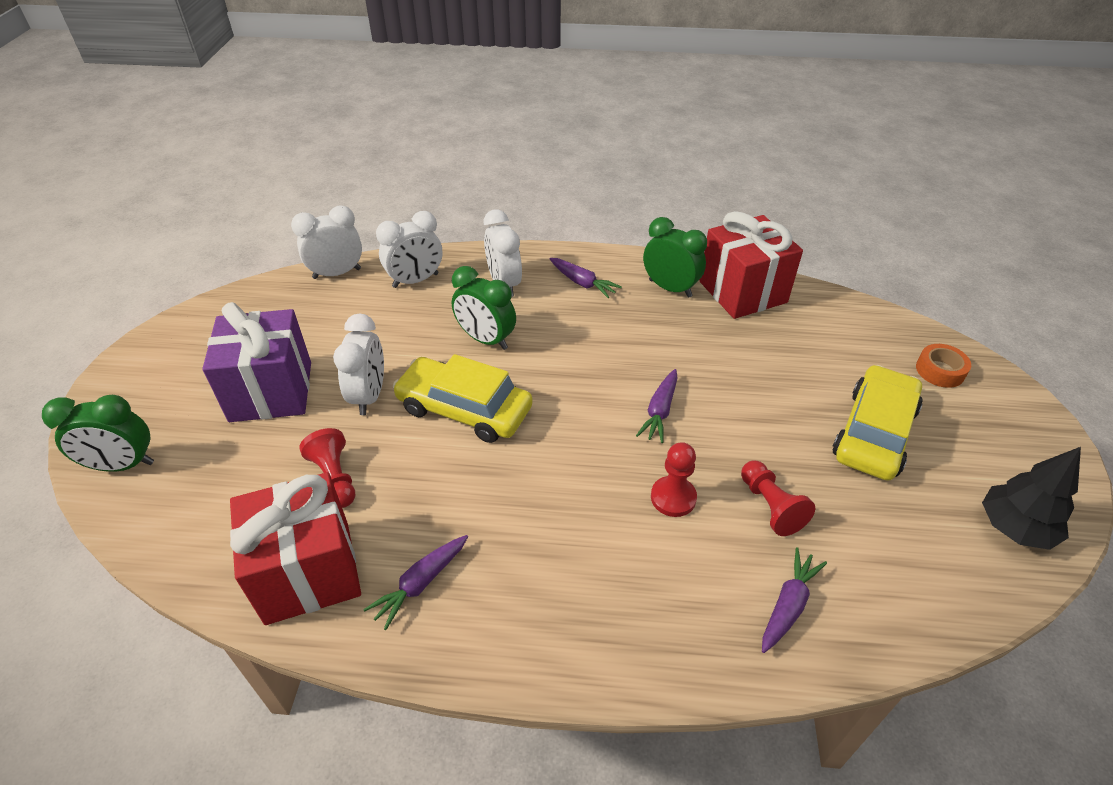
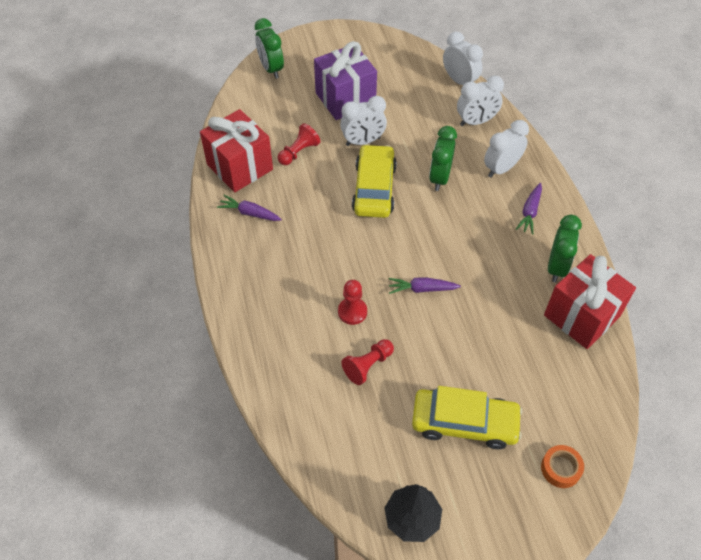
camera: 70 degrees right, 10 degrees up
(415, 281) = (476, 122): white clock -> white clock turned 60 degrees counterclockwise
(788, 605) = (298, 385): purple carrot -> none

